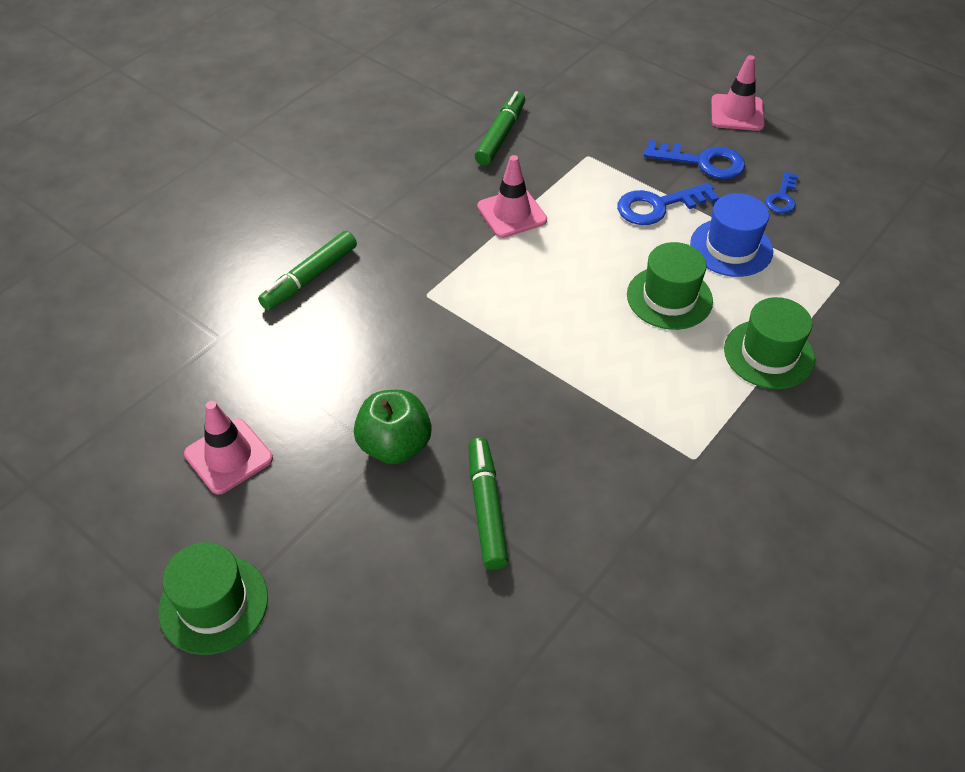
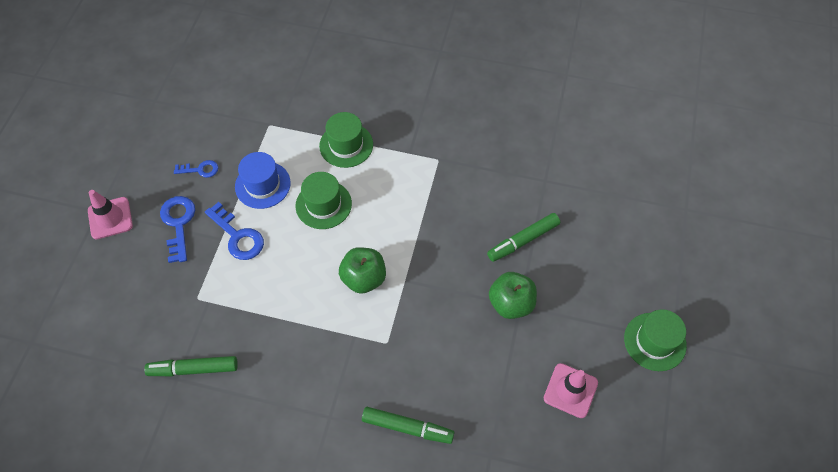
camera: 115 degrees left, 10 degrees up
(511, 213) = (283, 323): pink traffic cone -> none
(530, 302) = (364, 278): none -> green apple

